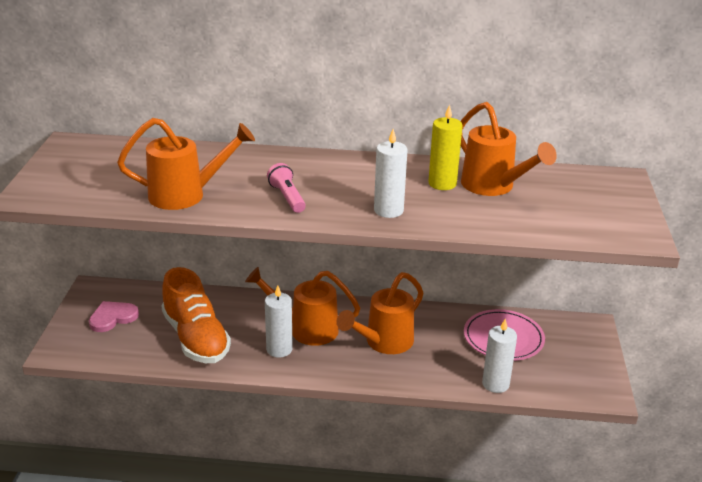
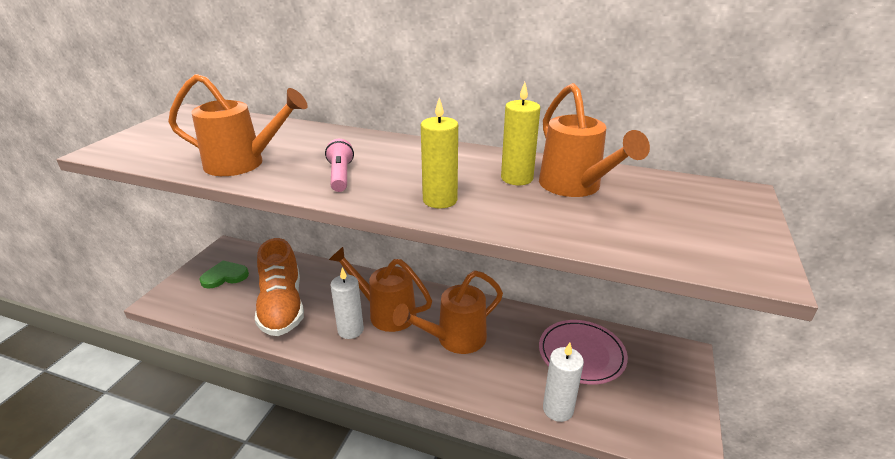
camera: 15 degrees right, 0 degrees up
(112, 317) = (225, 276): pink heart -> green heart
(388, 210) = (440, 200): white candle -> yellow candle

